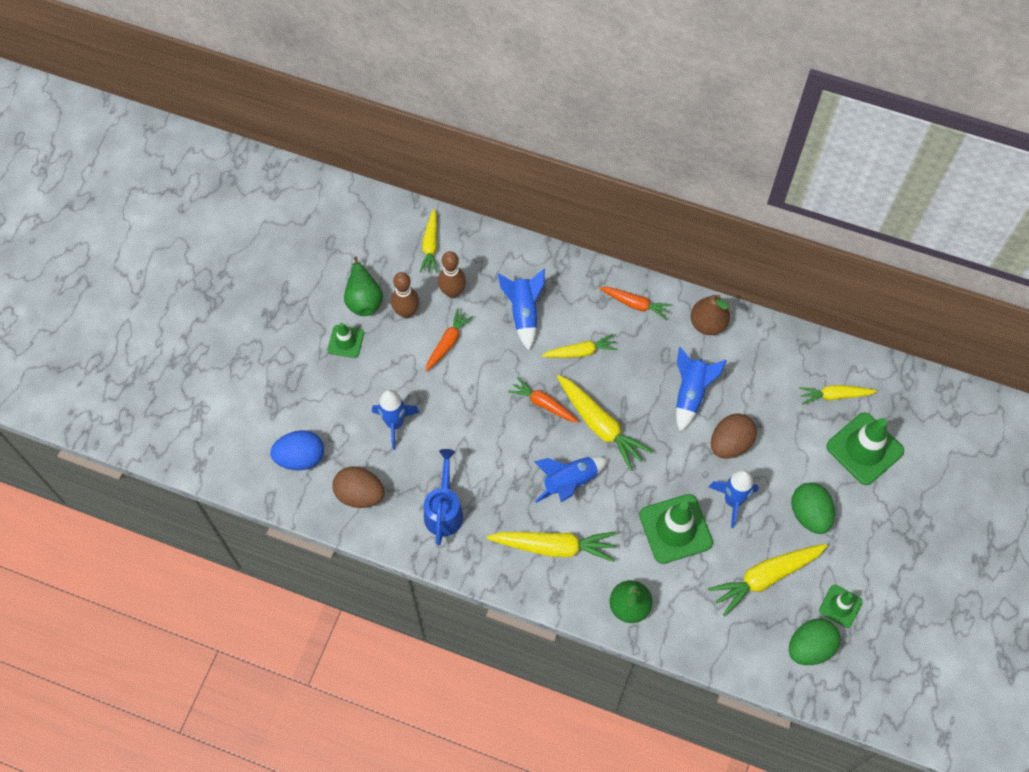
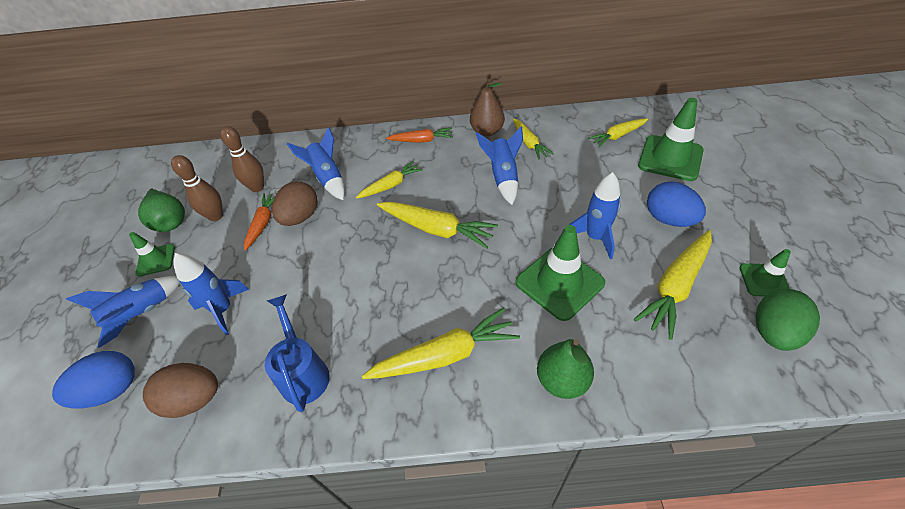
camera: 20 degrees left, 15 degrees down
(430, 246) = (228, 165): yellow carrot -> yellow carrot (529, 143)
(543, 404) = (374, 234): orange carrot -> none
(569, 482) = (431, 287): blue rocket -> blue rocket (141, 314)
(730, 443) = (560, 197): brown egg -> brown egg (300, 217)
(809, 514) = (668, 219): green egg -> blue egg

